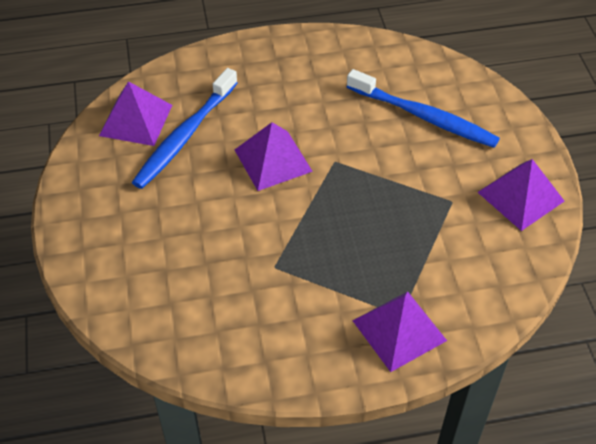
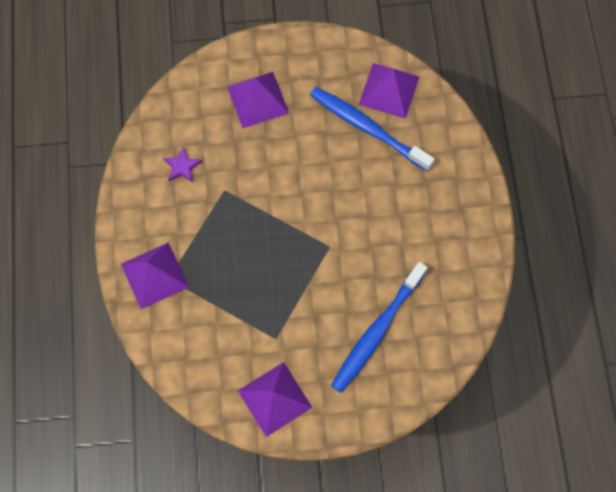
camera: 95 degrees right, 20 degrees up
(244, 316) = (182, 166): none -> purple star
(273, 160) = (334, 196): purple pyramid -> purple pyramid (257, 99)

